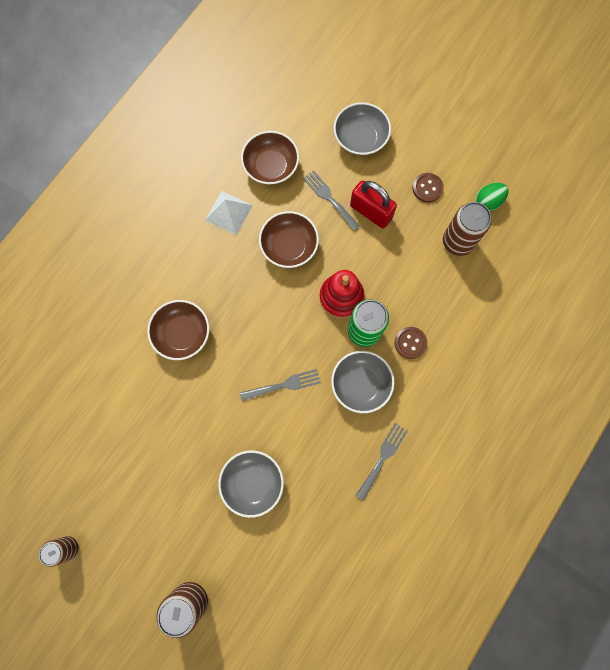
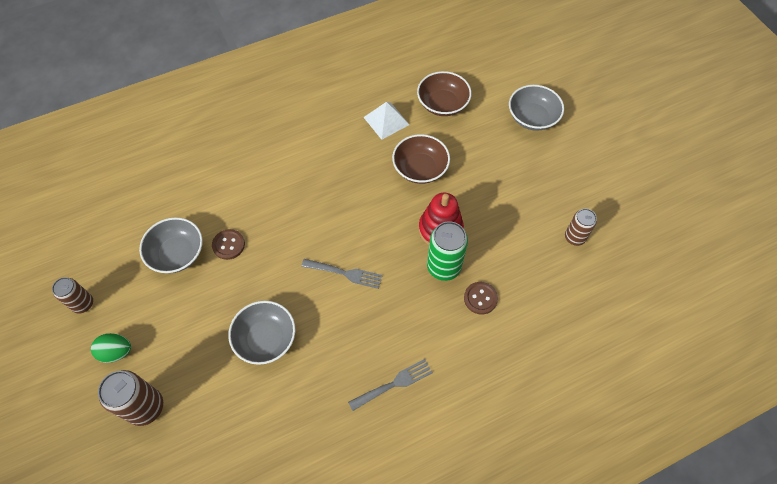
camera: 30 degrees right, 15 degrees down
(182, 334) = (288, 190): brown bowl -> none
(329, 198) = (477, 149): grey fork -> none
(360, 384) = (413, 309): grey bowl -> grey bowl (177, 253)
(371, 212) = (508, 176): red padlock -> none
(427, 188) = (570, 182): brown button -> brown button (228, 245)
(458, 242) = (574, 237): brown can -> brown can, size x0.64
(488, 202) = (622, 219): green egg -> green egg (116, 352)

